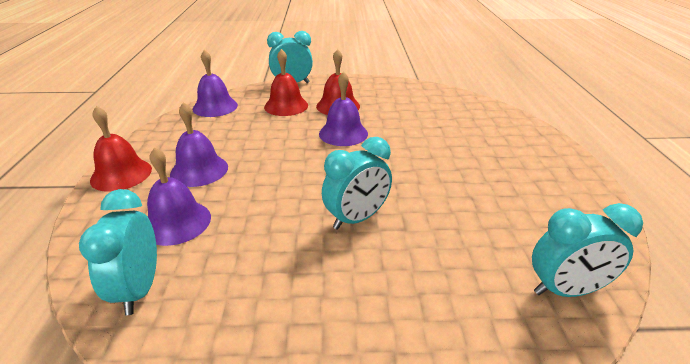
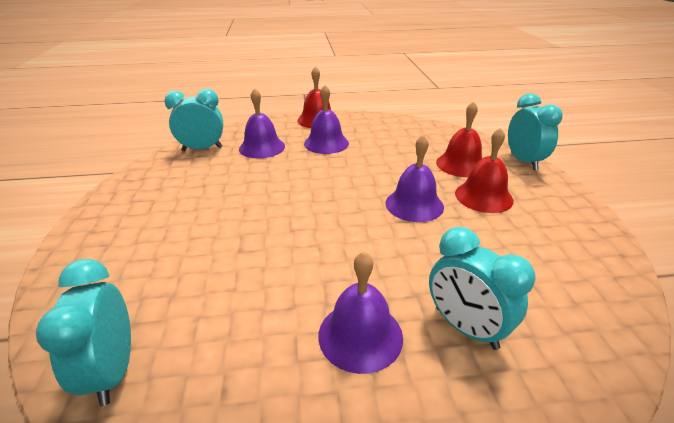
camera: 85 degrees right, 0 degrees up
(215, 107) = (435, 131): purple bell -> purple bell (360, 335)
(357, 219) = (257, 221): turquoise clock -> turquoise clock (465, 328)

